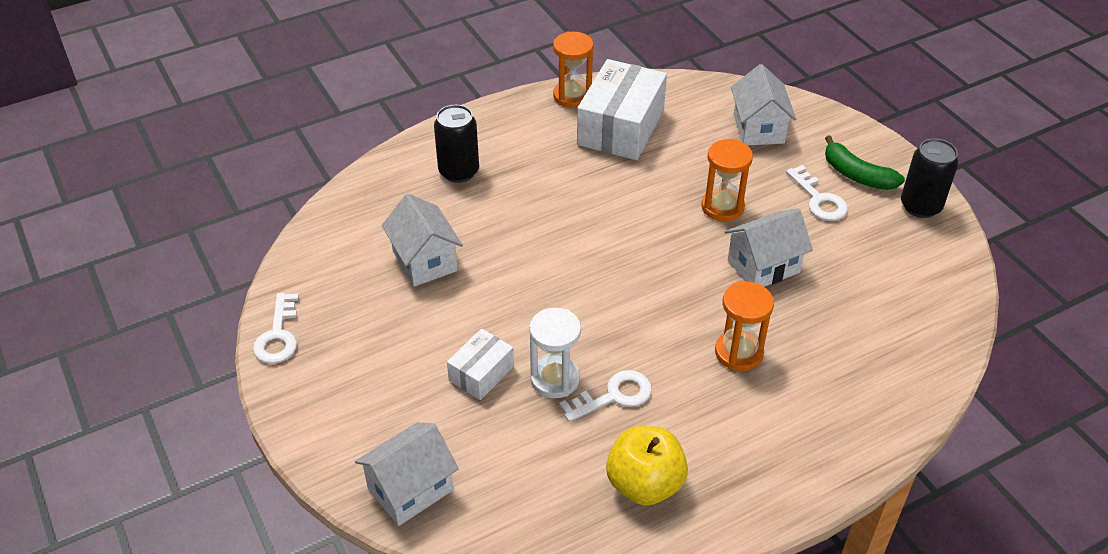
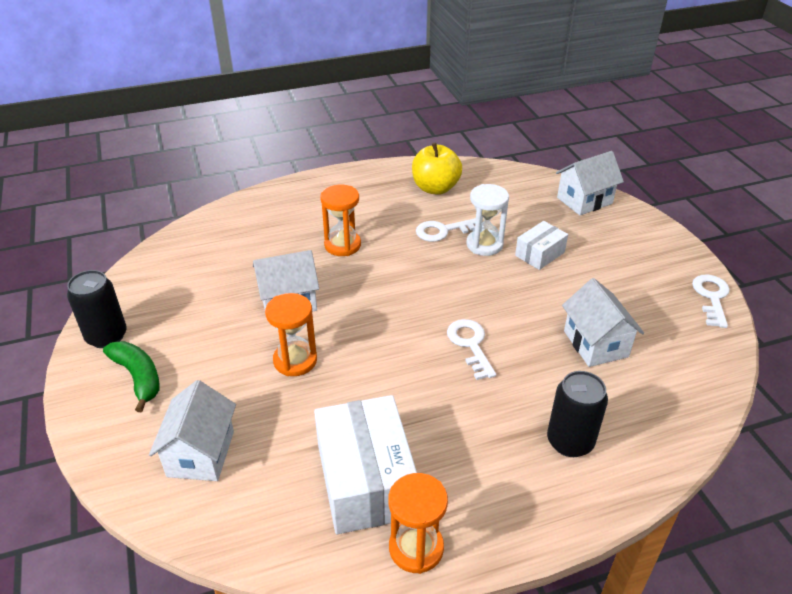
camera: 170 degrees left, 5 degrees down
(621, 127) = (366, 480): white box -> white box turned 45 degrees counterclockwise
(819, 199) = (196, 356): white key -> white key (470, 345)

